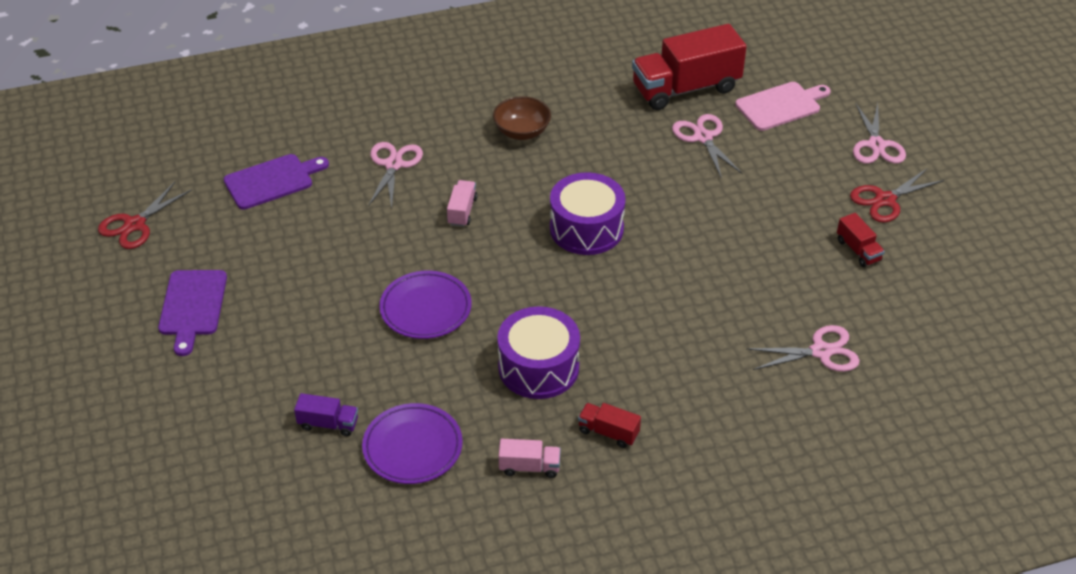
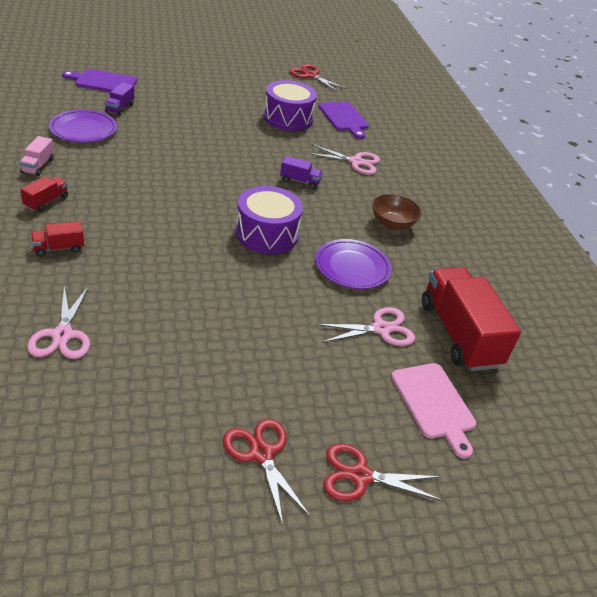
camera: 90 degrees right, 5 degrees down
(192, 306) = (236, 83): purple cutting board -> purple cutting board (103, 82)
(425, 308) = (203, 152): purple plate -> purple plate (352, 267)
(462, 211) = (300, 181): pink truck -> purple truck
(538, 367) = (126, 185): purple drum -> purple drum (288, 118)
(858, 250) = (187, 404): red truck -> red truck (59, 248)
(876, 145) = (360, 476): pink scissors -> red scissors

